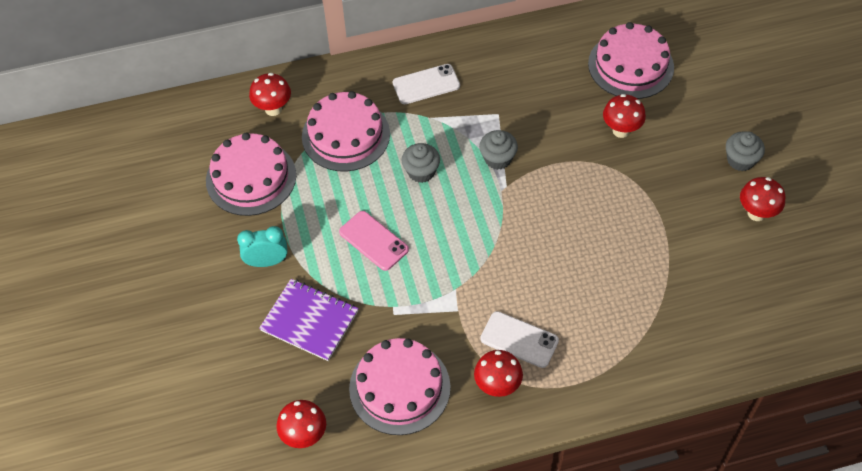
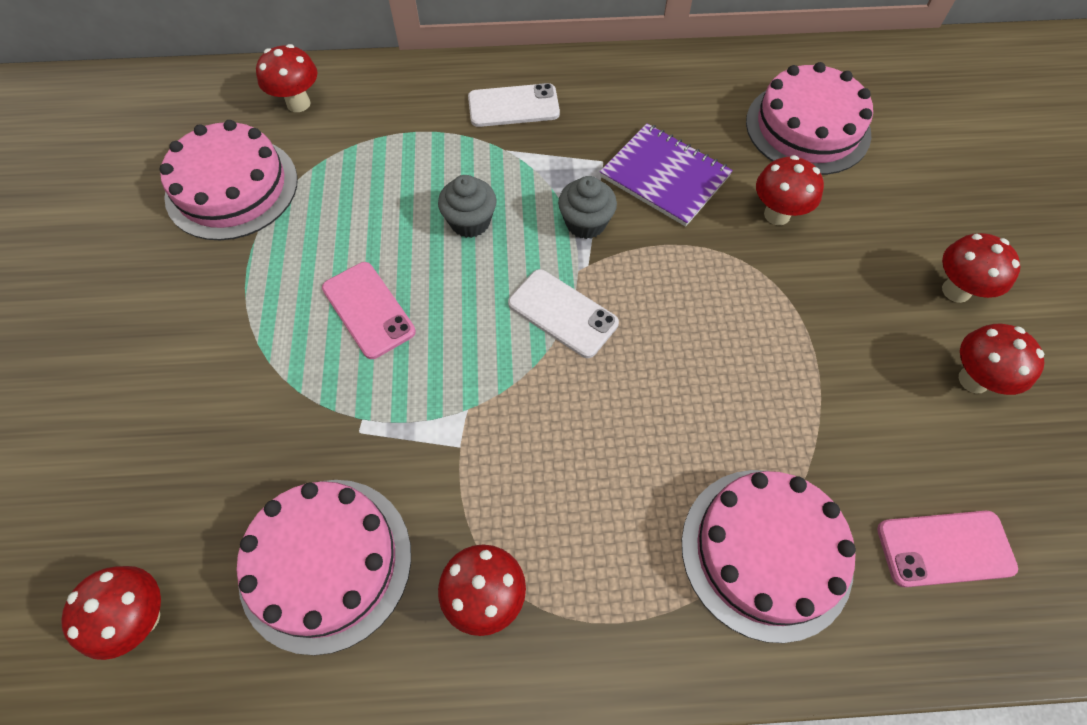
camera: 10 degrees right, 5 degrees up
(267, 262) = (204, 311): turquoise clock -> none
(309, 321) = (229, 416): purple notebook -> purple notebook (665, 176)
(346, 135) = (382, 153): pink cake -> pink cake (766, 552)
(519, 339) = (544, 518): white phone -> white phone (562, 313)
(740, 160) = (956, 290): grey cupcake -> red mushroom
(749, 310) = (945, 548): none -> pink phone

